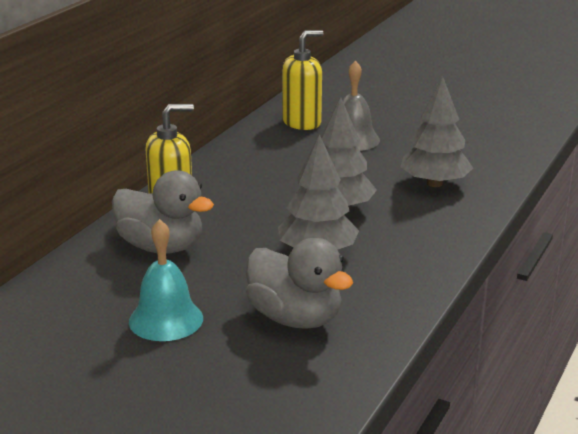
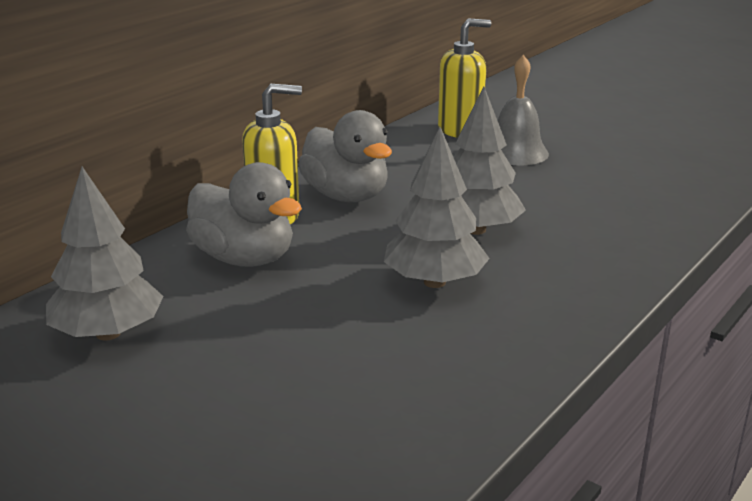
camera: 10 degrees right, 0 degrees up
(166, 319) = (214, 350): turquoise bell -> none
(295, 318) = (380, 365): grey duck -> grey duck (346, 196)
(435, 183) = (606, 210): grey tree -> grey tree (108, 333)

